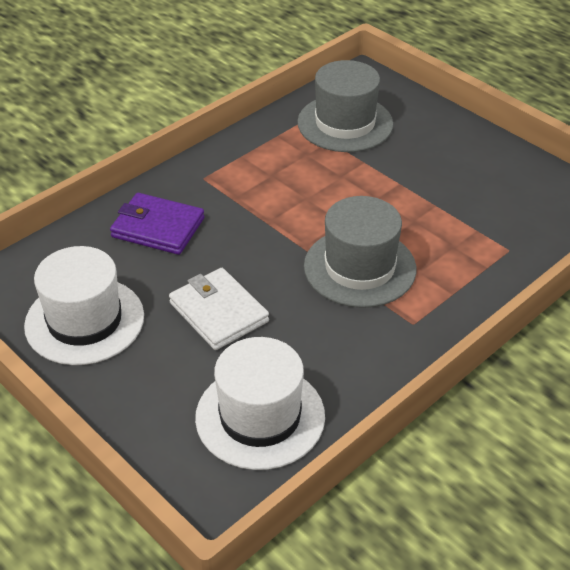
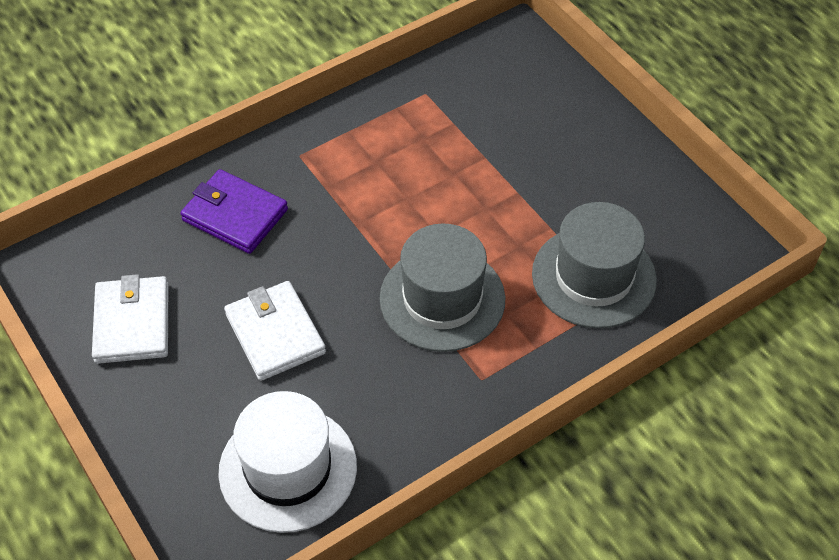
camera: 10 degrees right, 10 degrees up
(84, 321) = (132, 323): white hat -> white wallet
(345, 123) = (477, 101): grey hat -> grey hat (593, 277)

